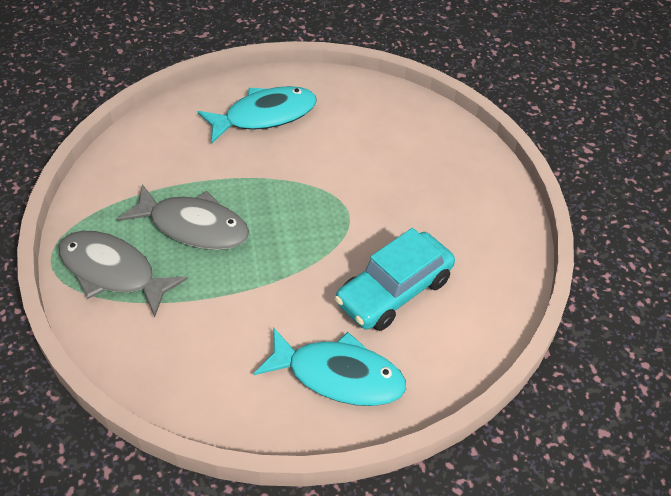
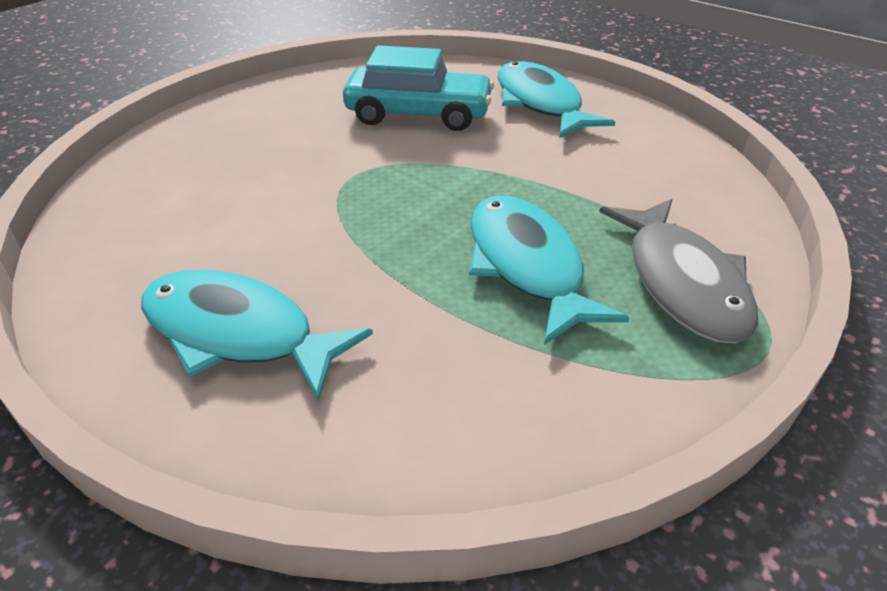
camera: 130 degrees left, 10 degrees down
(193, 226) = (527, 265): grey fish -> turquoise fish

